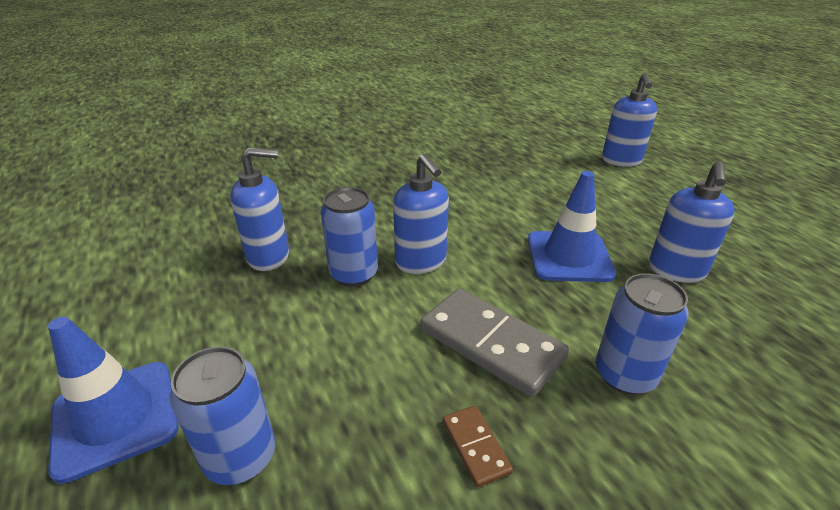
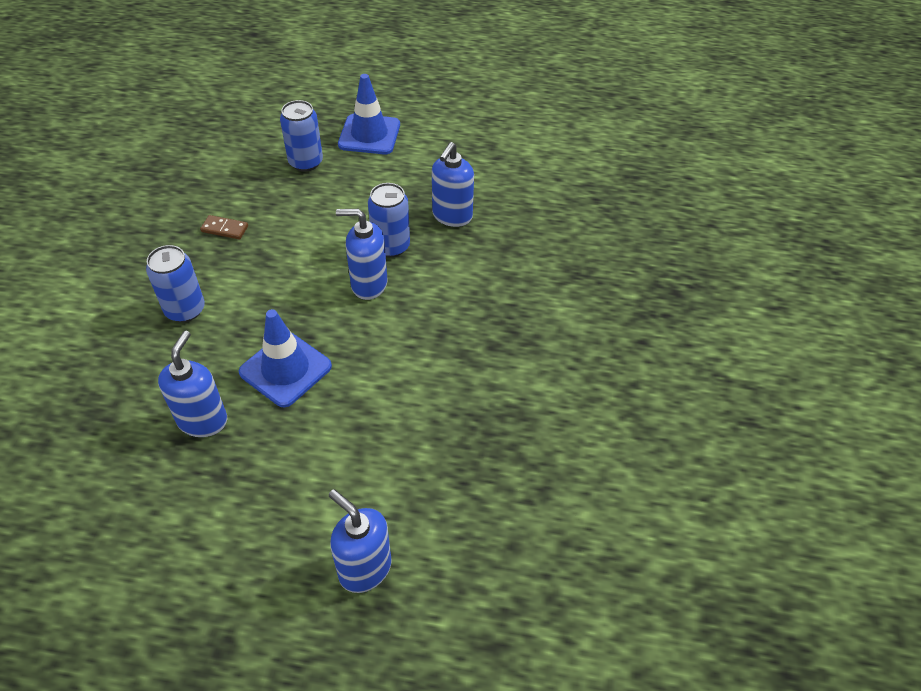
camera: 125 degrees right, 15 degrees up
(491, 344) = (267, 271): grey domino -> none
(676, 270) = (203, 420): blue soap dispenser -> blue soap dispenser turned 45 degrees clockwise

